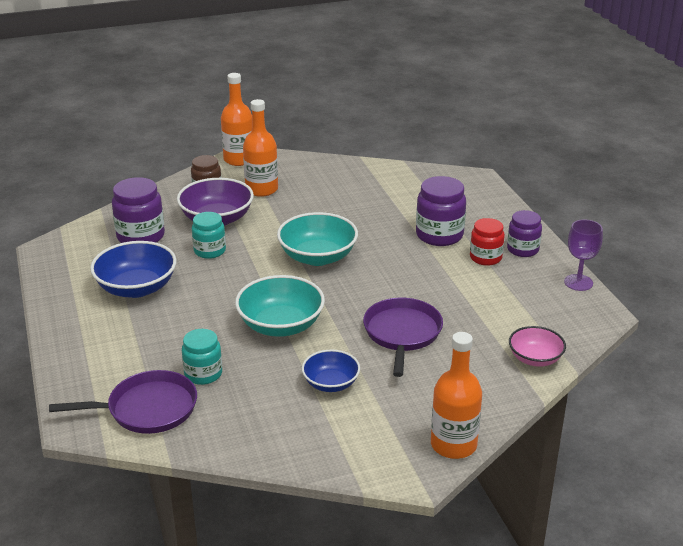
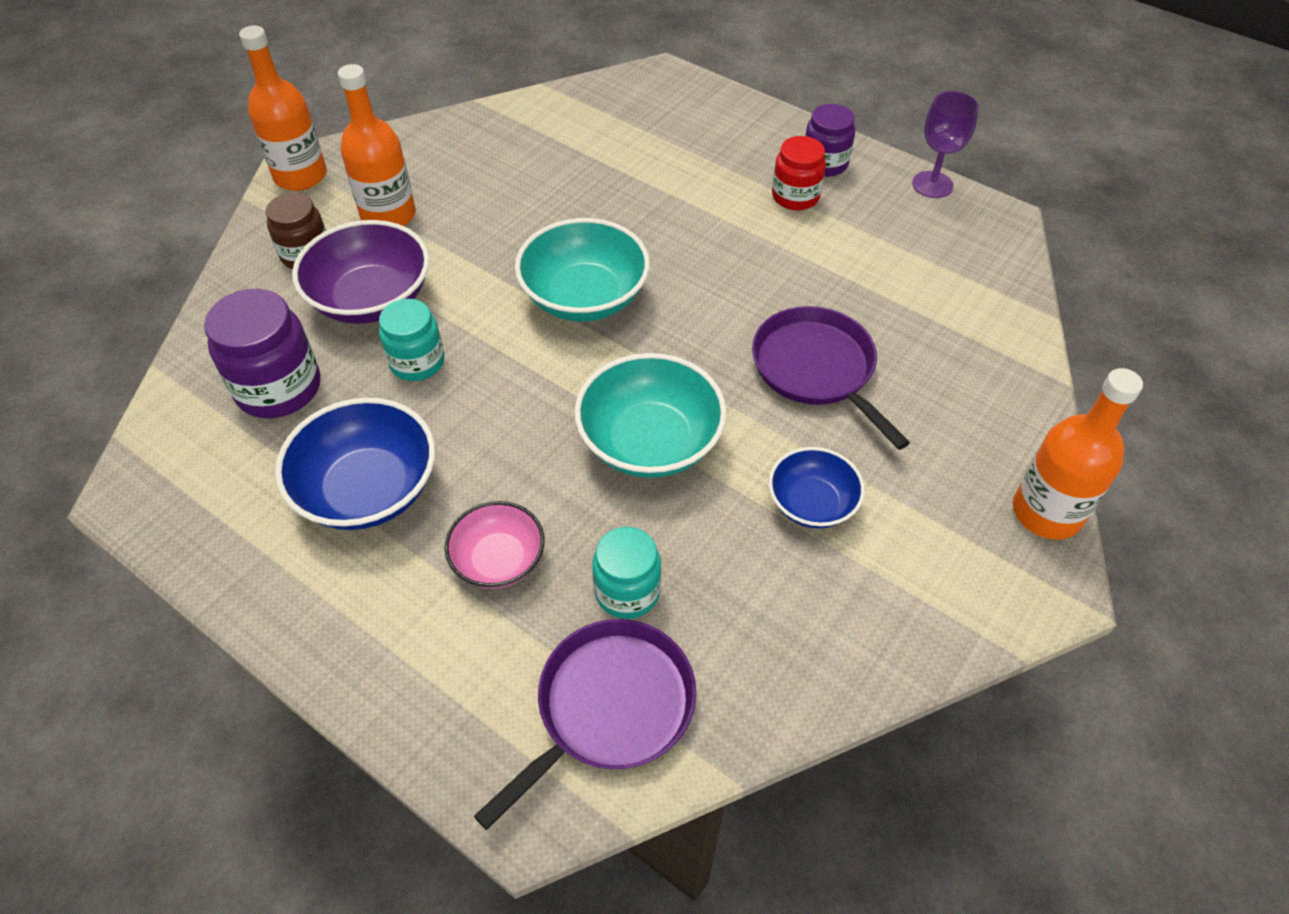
camera: 35 degrees left, 20 degrees up
(439, 235) = (706, 186): purple jar -> none
(535, 358) = (999, 324): pink bowl -> pink bowl (498, 560)

